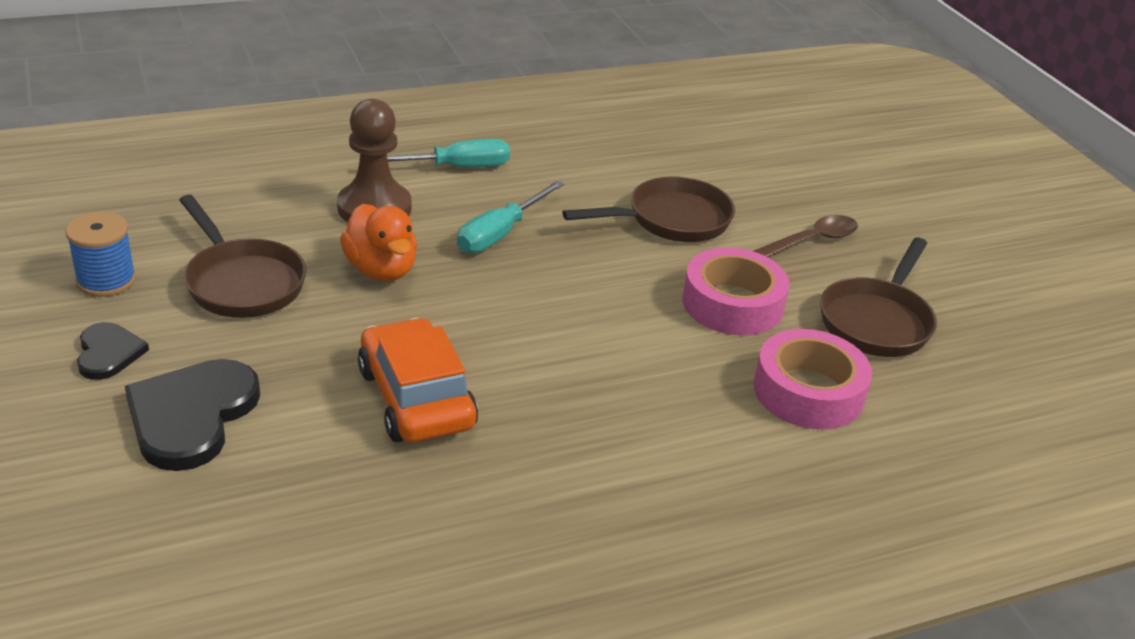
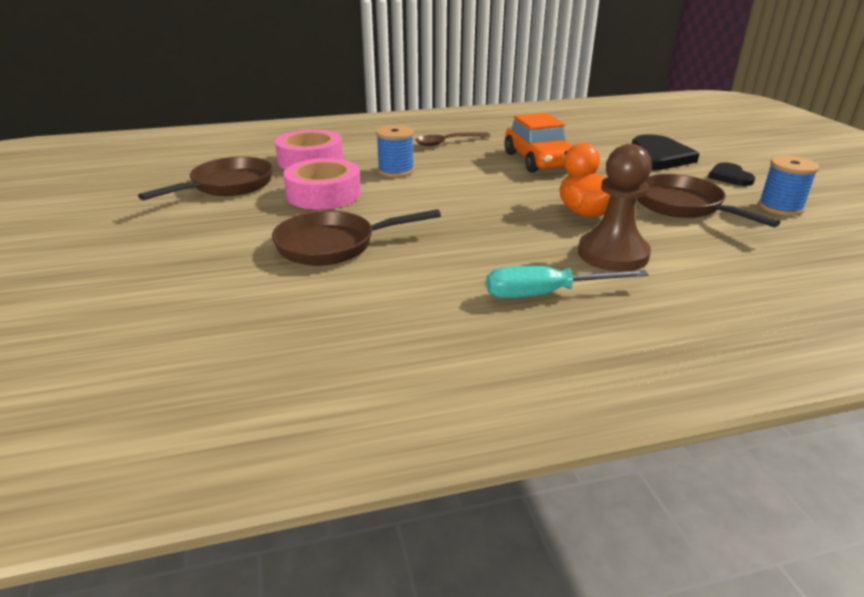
camera: 170 degrees left, 5 degrees down
(500, 233) = (493, 235): turquoise screwdriver -> none
(655, 363) = (396, 171): none -> blue spool
(812, 241) = (217, 230): brown spoon -> brown spoon (447, 142)

